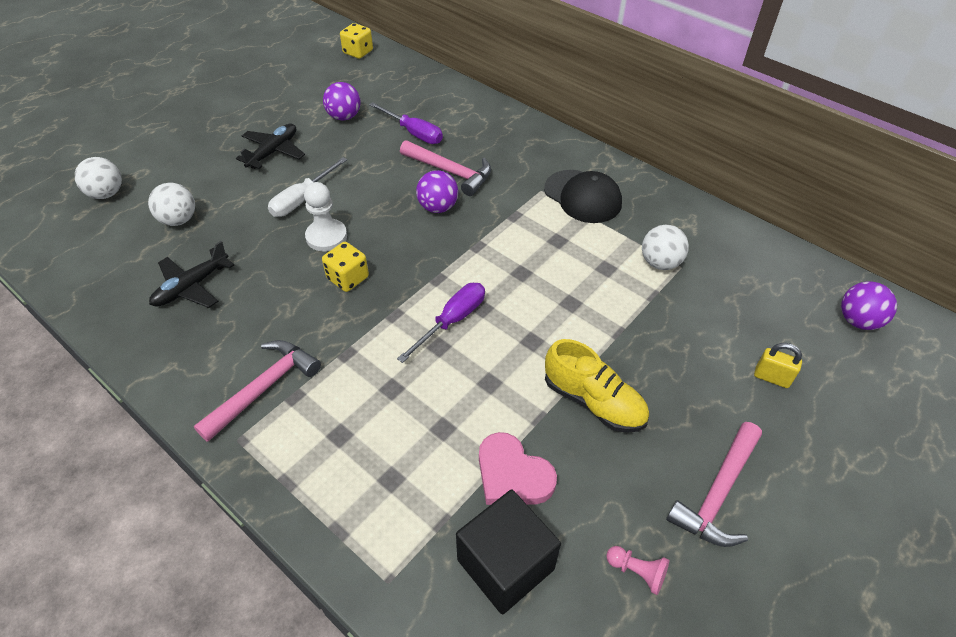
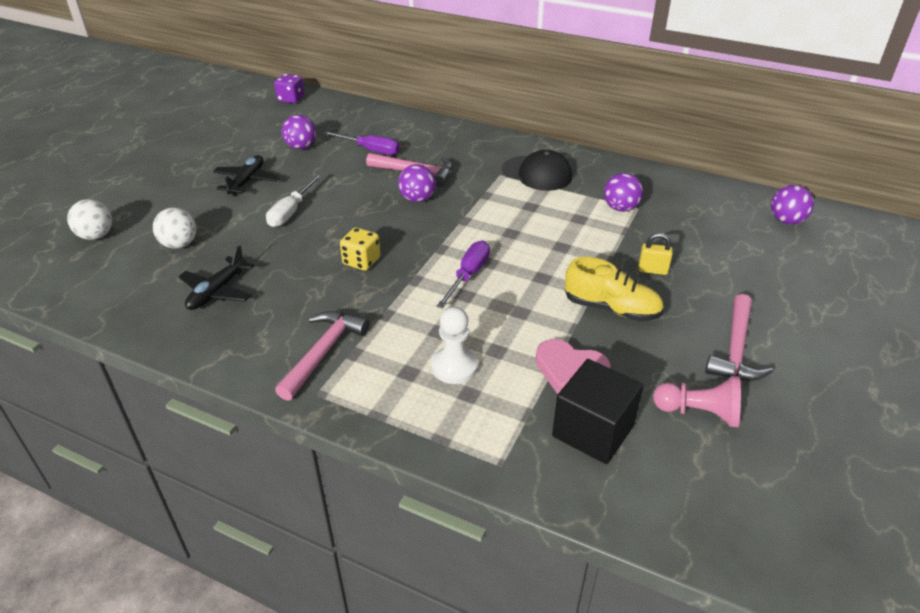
camera: 15 degrees left, 10 degrees down
(326, 236) = (327, 235): white pawn -> white pawn (454, 367)
(358, 52) = (291, 99): yellow dice -> purple dice
(637, 572) = (699, 412): pink pawn -> pink pawn, size x1.65
(660, 263) = (620, 208): white ball -> purple ball
(771, 377) = (740, 268): yellow padlock -> yellow padlock (652, 270)

